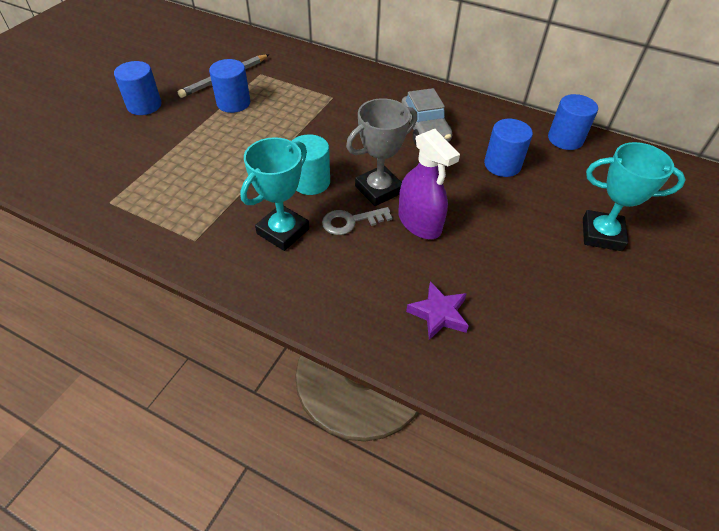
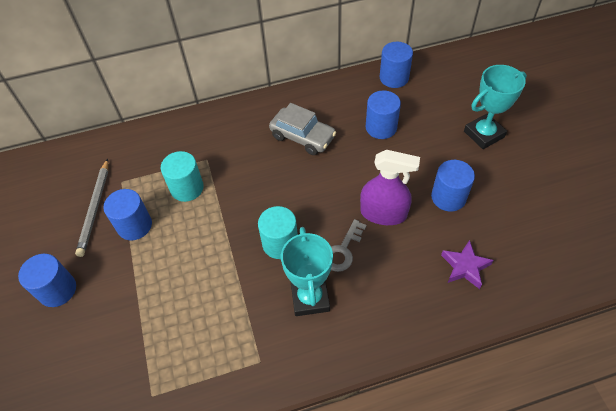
camera: 40 degrees left, 5 degrees up
(295, 105) = (187, 188): none -> turquoise cylinder
(378, 189) = (331, 210): grey trophy -> none
(496, 254) = (448, 197): none -> blue cylinder

